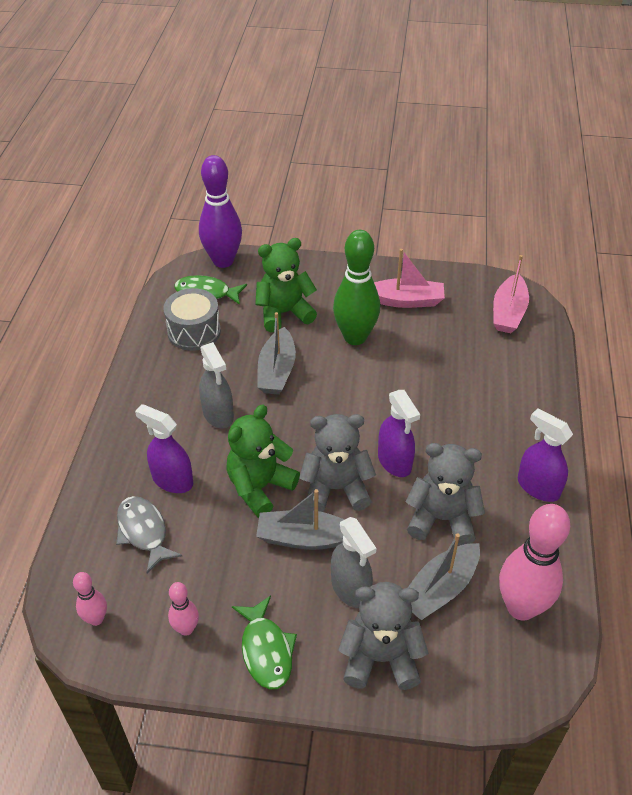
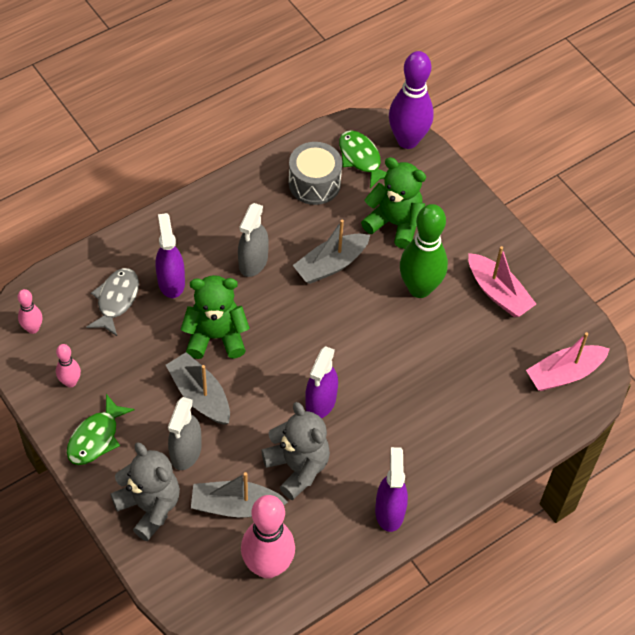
camera: 45 degrees right, 10 degrees up
(336, 488) = (259, 383): grey teddy bear -> none

